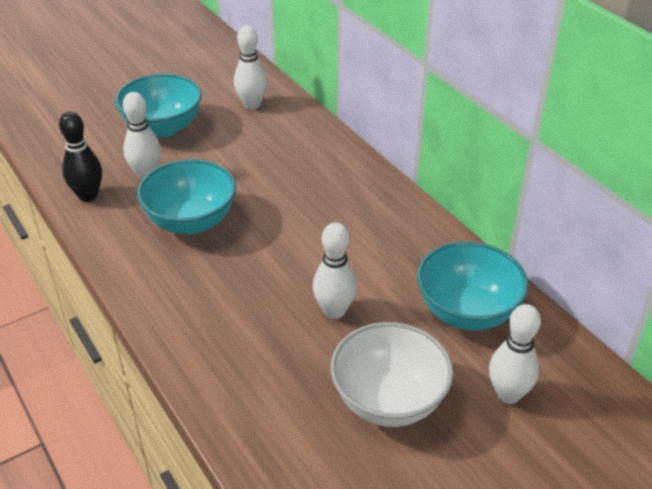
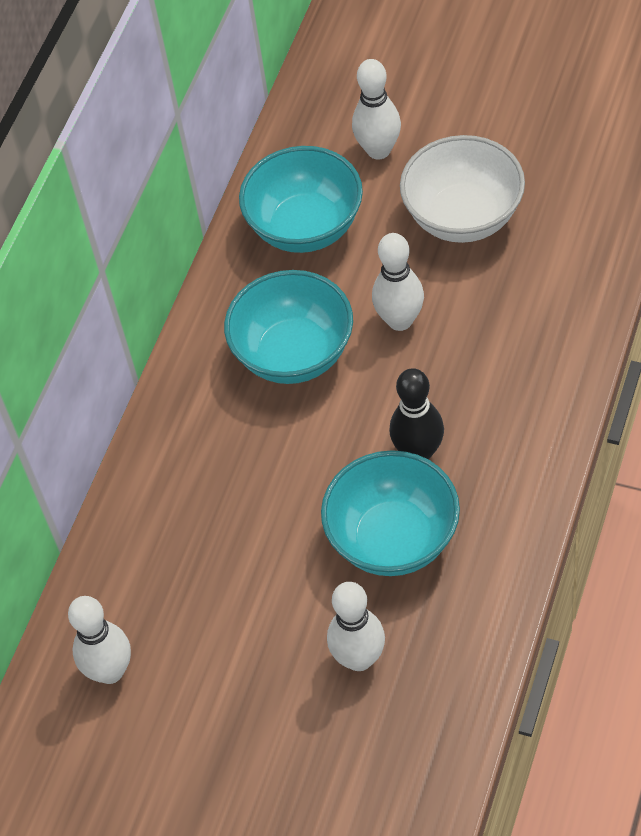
camera: 120 degrees left, 15 degrees up
(88, 196) = (451, 685): black bowling pin -> black bowling pin (418, 452)
(163, 128) = (251, 731): turquoise bowl -> turquoise bowl (294, 354)

